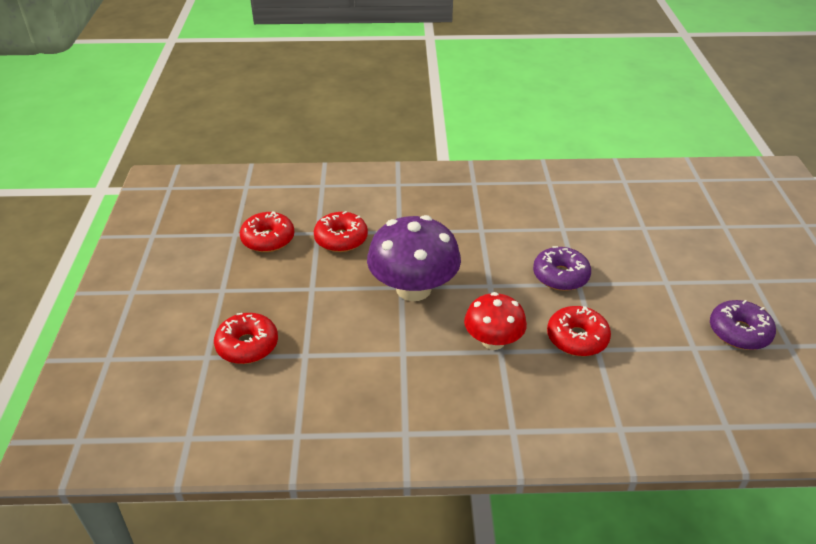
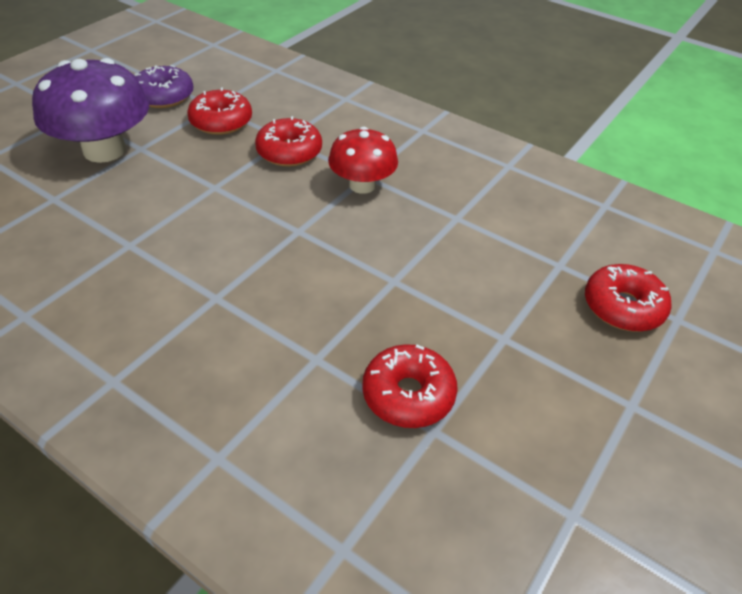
camera: 145 degrees left, 5 degrees up
(268, 239) = (521, 465): red donut -> red donut (221, 122)
(413, 289) = (383, 270): purple mushroom -> purple mushroom (104, 150)
(560, 276) = (218, 201): purple donut -> none

